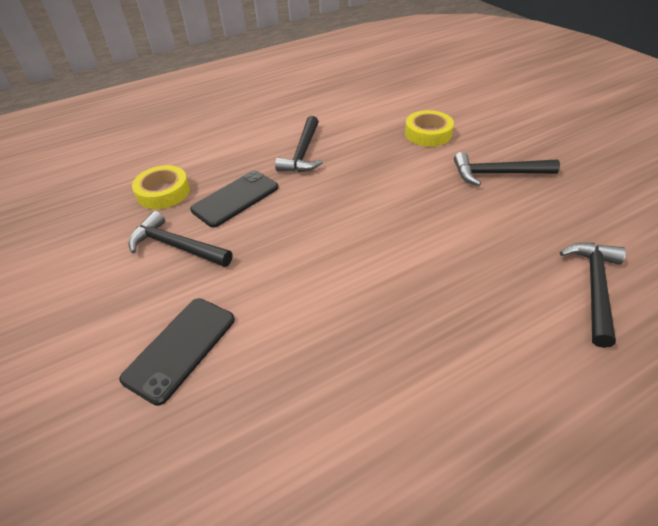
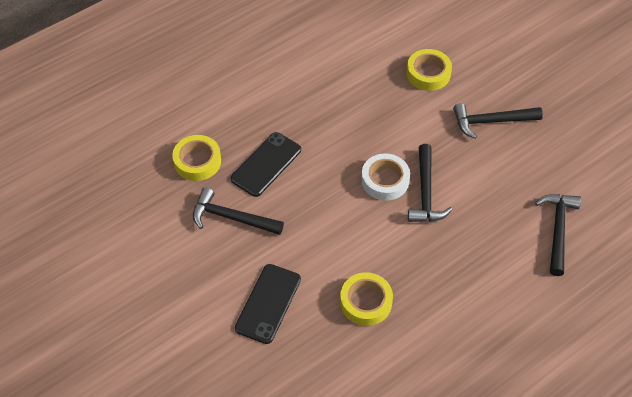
camera: 10 degrees left, 10 degrees up
(303, 153) = (314, 105): black hammer -> black hammer (426, 192)
(315, 359) = (366, 302): none -> yellow tape
(367, 220) = (385, 180): none -> white tape

